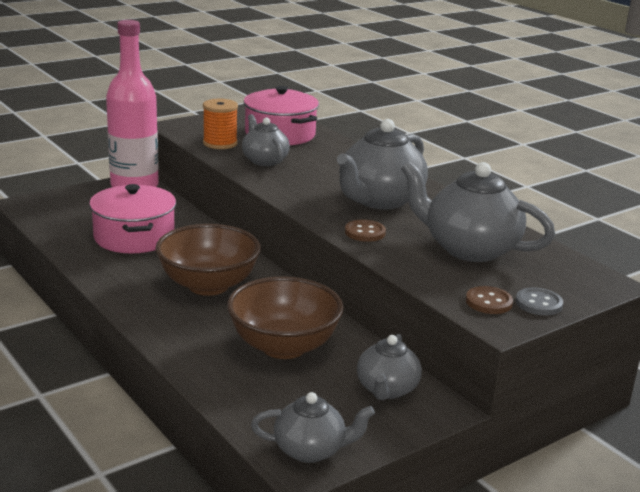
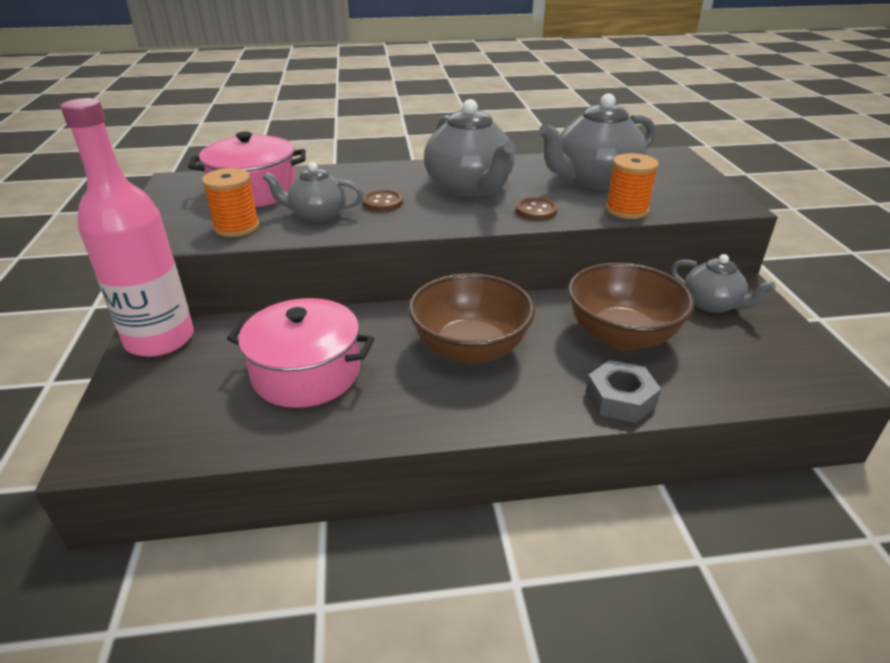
camera: 60 degrees left, 10 degrees up
(191, 356) = (620, 399): none -> grey nut
(310, 450) = (808, 370): grey teapot -> none
(415, 270) = (626, 210): none -> orange spool
(488, 302) = (694, 198): brown button -> brown button (383, 202)
(538, 303) = (701, 183): grey button -> none

